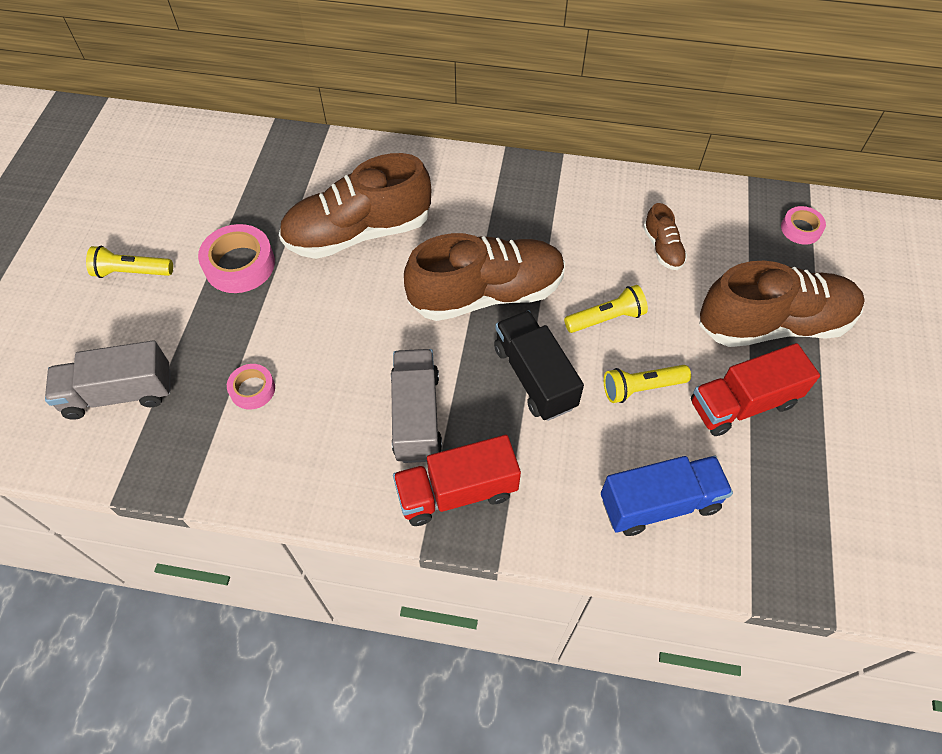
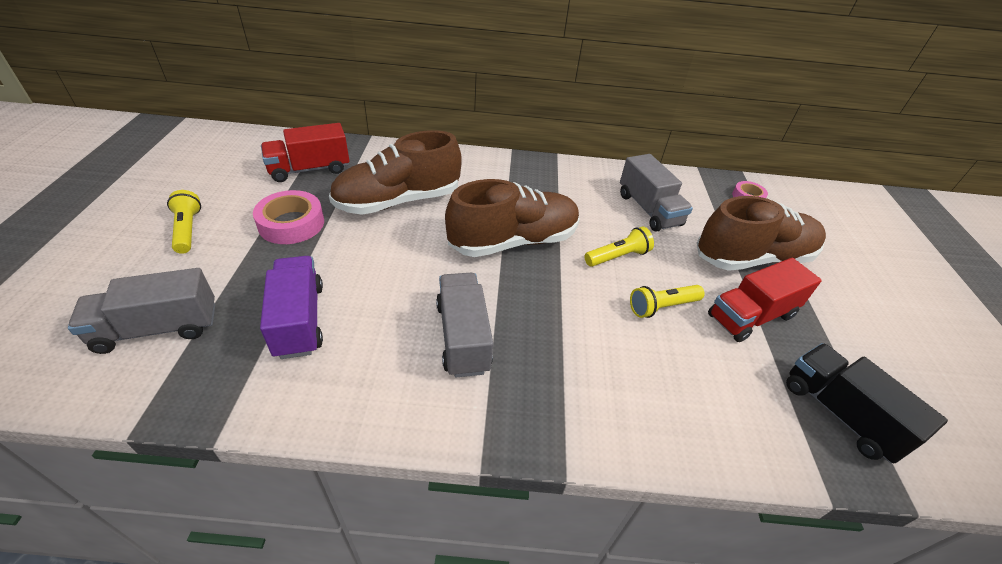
camera: 10 degrees left, 15 degrees down
(132, 272) = (188, 230): yellow flashlight -> yellow flashlight turned 75 degrees clockwise
(252, 389) = (299, 320): pink tape -> purple truck
(457, 492) = (511, 403): red truck -> red truck (310, 169)
(534, 377) = (567, 301): black truck -> black truck (840, 414)
(659, 503) = (708, 403): blue truck -> none
(662, 248) = (649, 209): brown shoe -> grey truck

